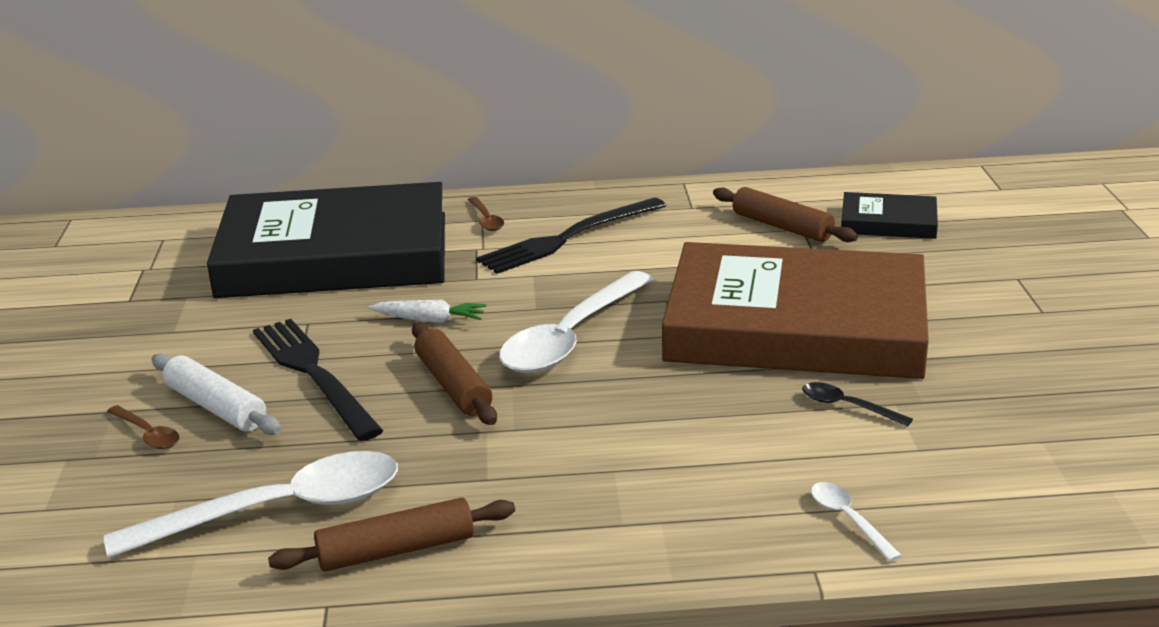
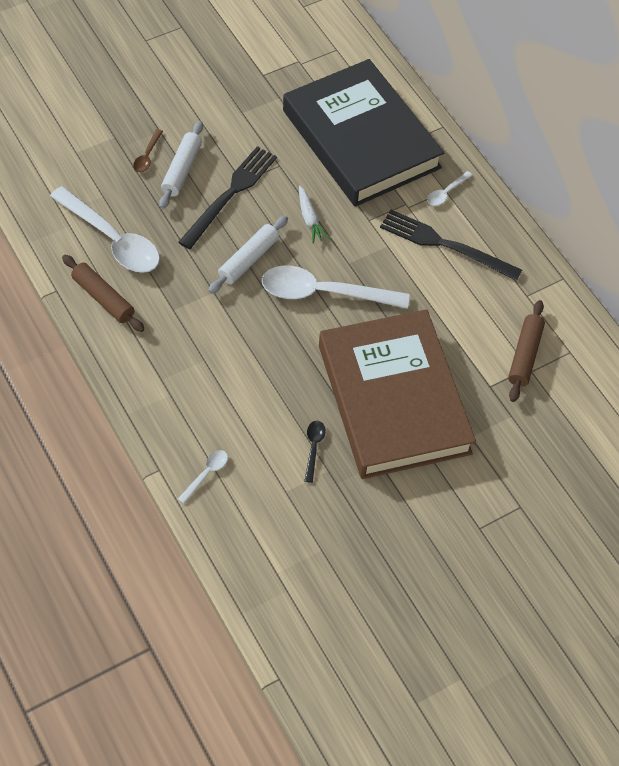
camera: 60 degrees right, 30 degrees up
(453, 385) = (248, 259): brown rolling pin -> white rolling pin
(486, 220) = (446, 193): brown spoon -> white spoon
(888, 222) = (566, 415): black book -> none

